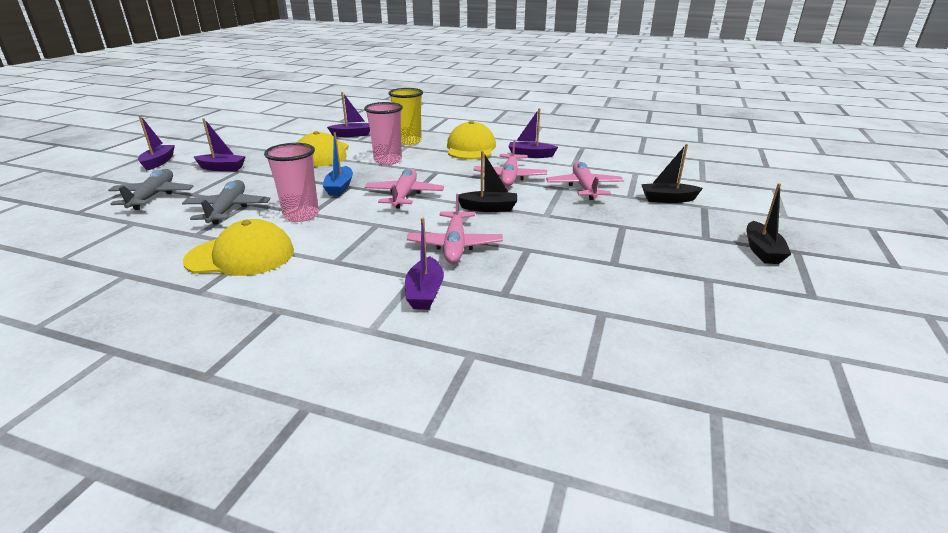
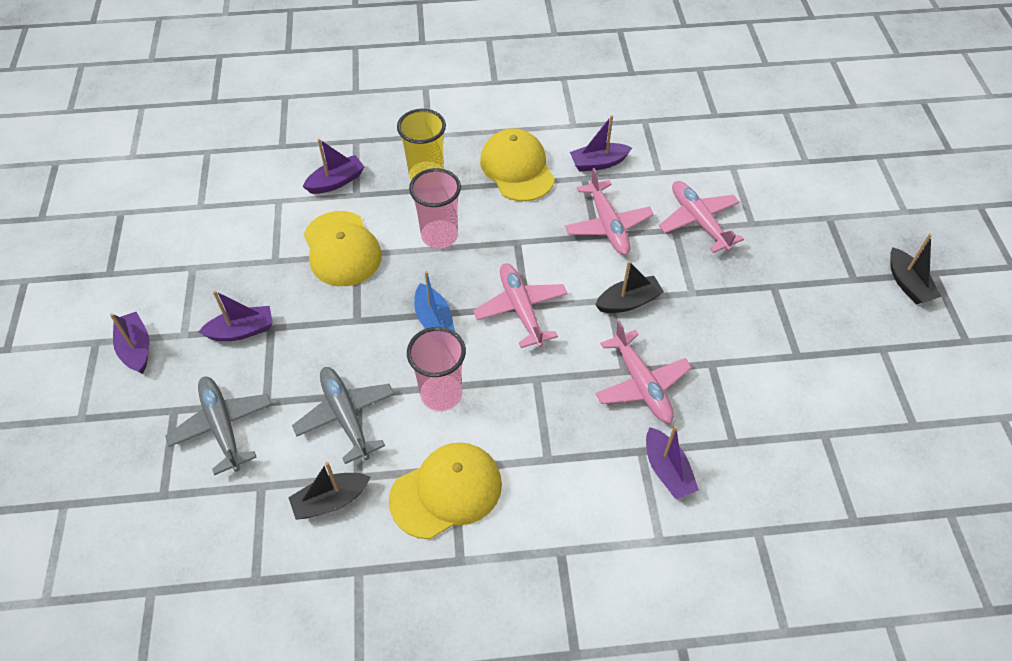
camera: 25 degrees left, 25 degrees up
(668, 199) = (791, 216): black boat -> black boat (331, 500)

